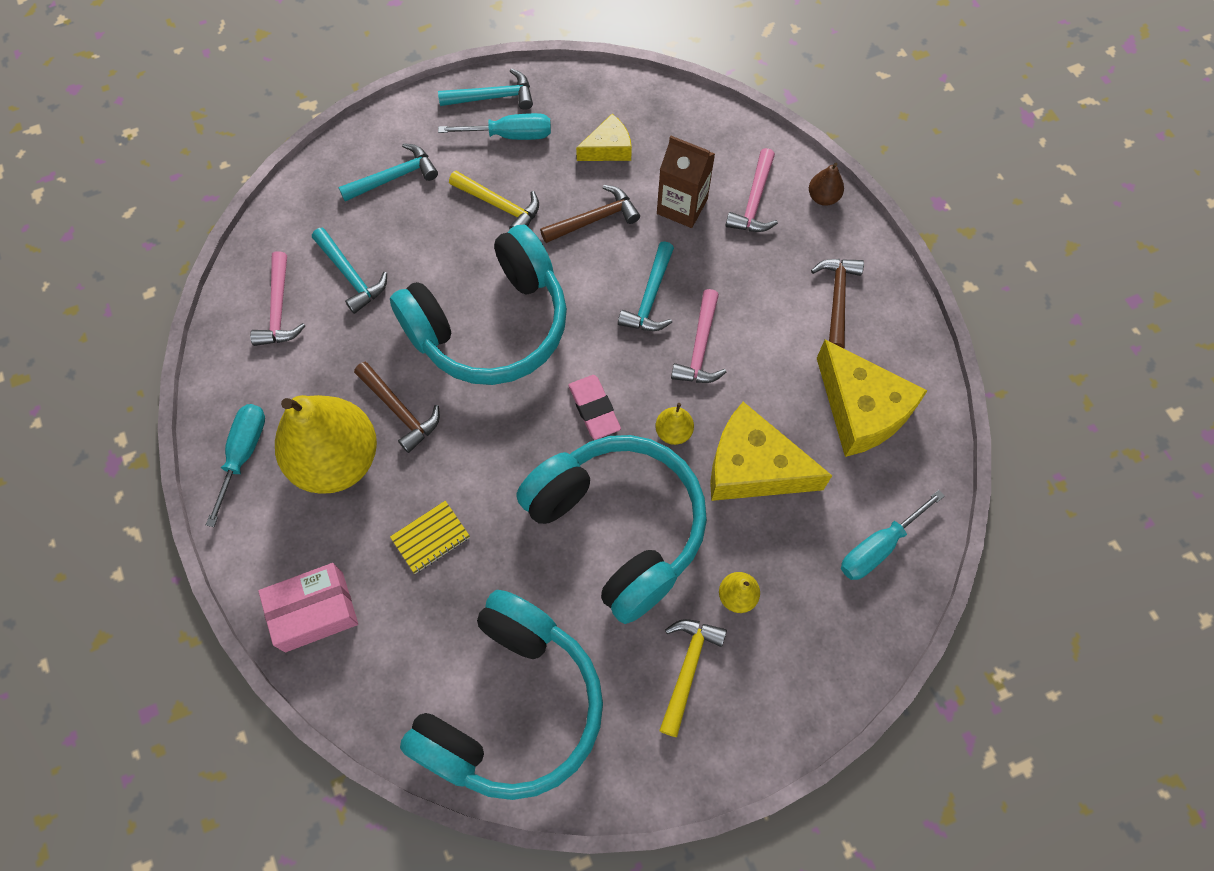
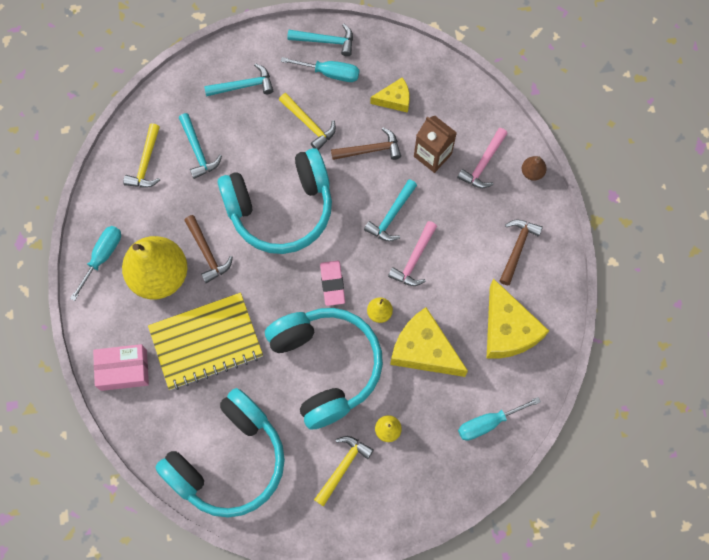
camera: 15 degrees right, 5 degrees up
(279, 309) = (146, 163): pink hammer -> yellow hammer
(430, 538) = (206, 342): yellow notebook -> yellow notebook, size x2.31

